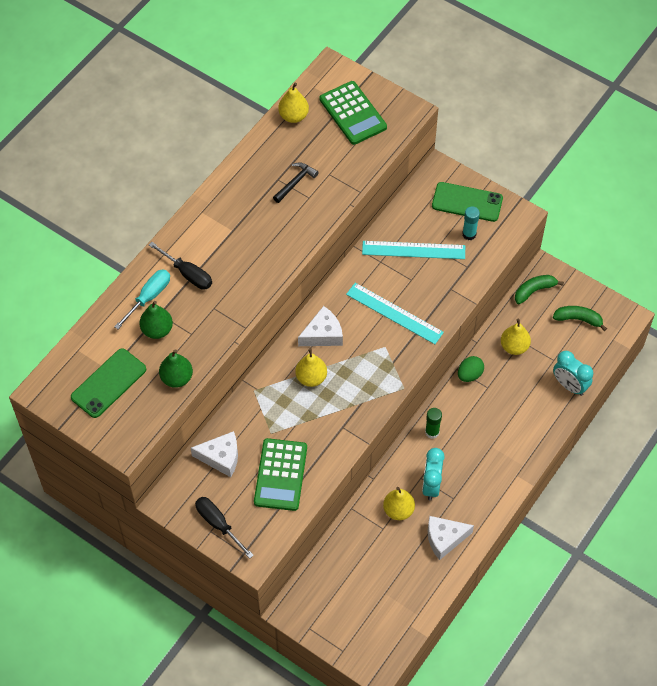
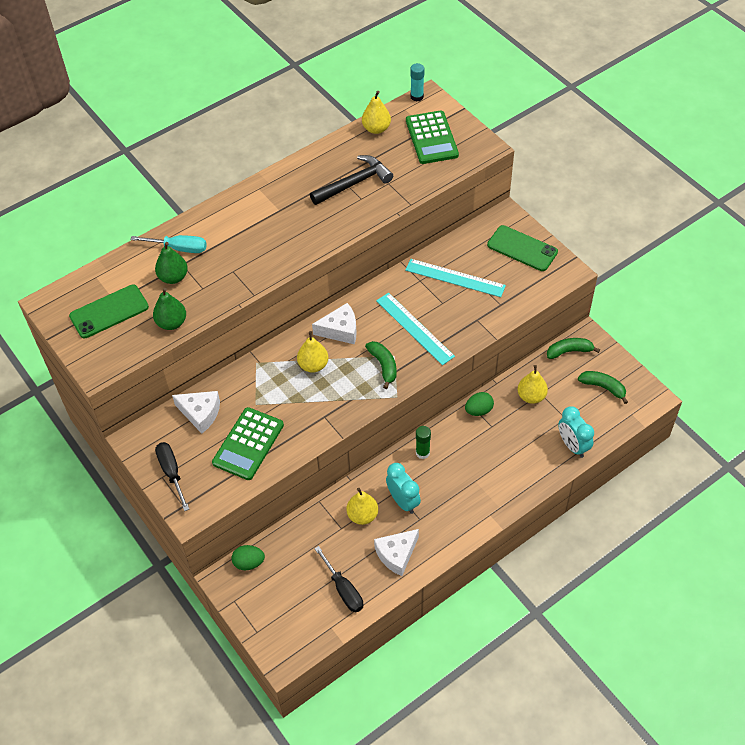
camera: 20 degrees right, 5 degrees down
(148, 297) = (179, 248): turquoise screwdriver -> turquoise screwdriver turned 45 degrees clockwise
(187, 274) = (222, 237): black screwdriver -> black screwdriver (343, 589)
(295, 182) = (354, 183): black hammer -> black hammer, size x1.64
(308, 588) = (249, 563): none -> green egg
(379, 360) = (383, 366): none -> green banana
(431, 485) = (403, 501): turquoise clock -> turquoise clock turned 120 degrees clockwise
(444, 539) = (396, 554): white cheese -> white cheese turned 45 degrees counterclockwise
(469, 234) = (513, 276): turquoise glue stick -> turquoise glue stick (417, 97)

